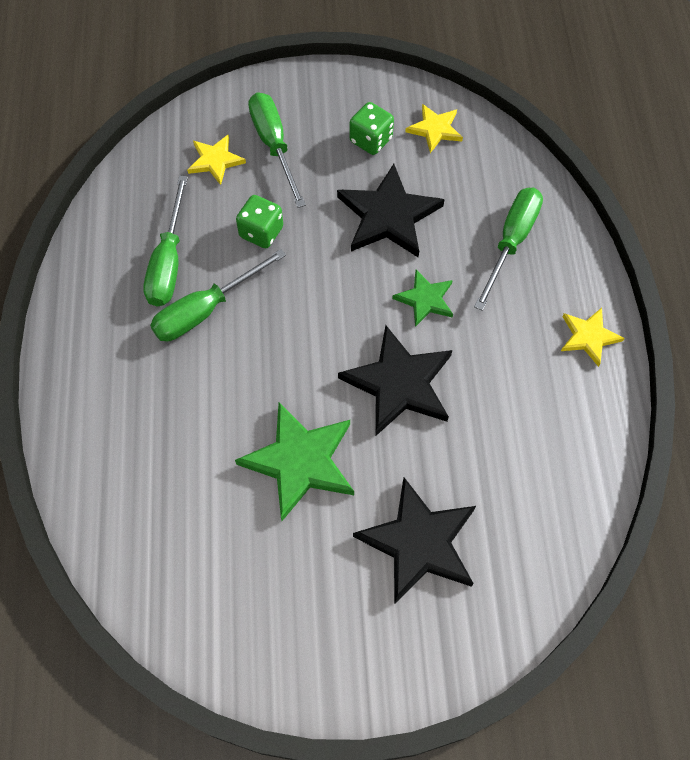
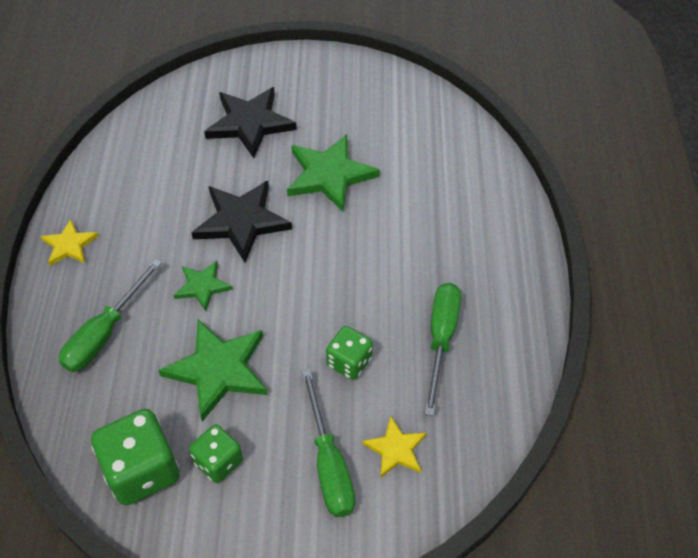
camera: 175 degrees left, 10 degrees down
(206, 310) = (404, 292): green screwdriver -> none
(388, 215) = (218, 370): black star -> green star
(435, 129) = (142, 470): yellow star -> green dice

